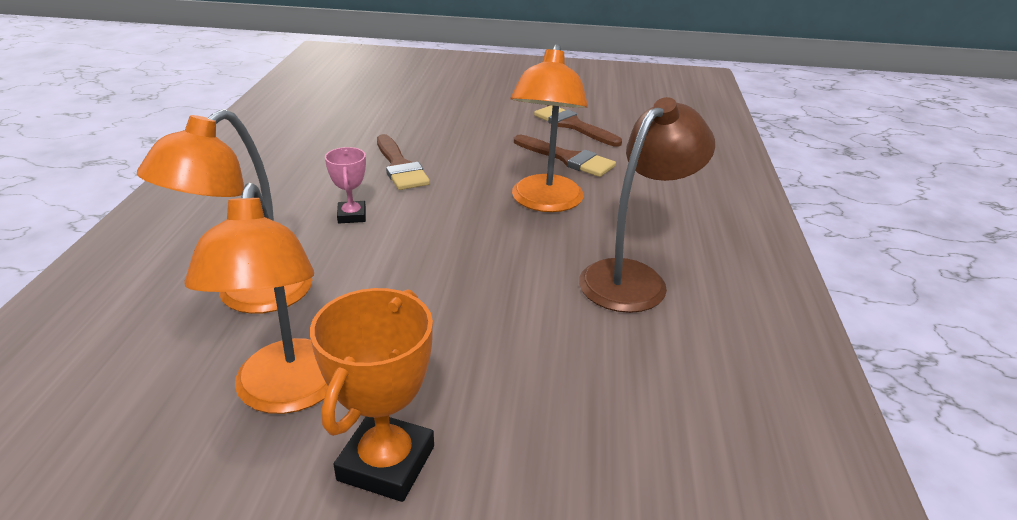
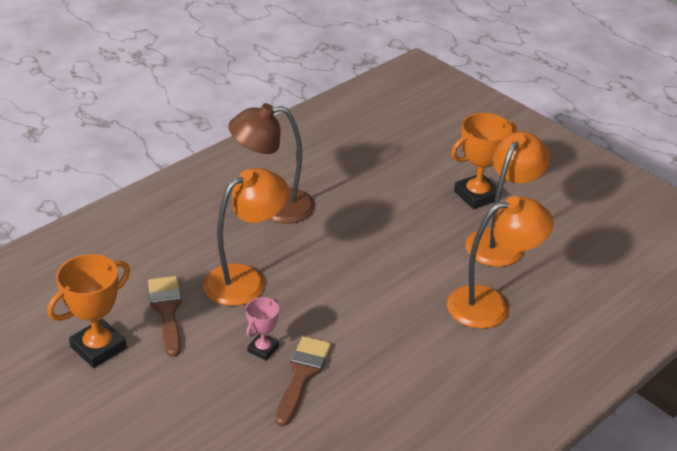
camera: 140 degrees left, 5 degrees up
(352, 216) = (385, 339): pink trophy -> pink trophy (263, 349)
(573, 125) = (98, 347): brown brush -> orange trophy

